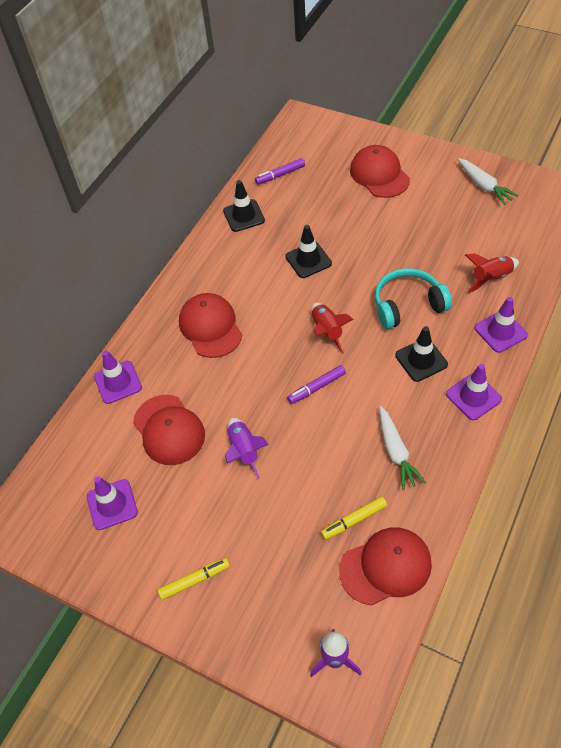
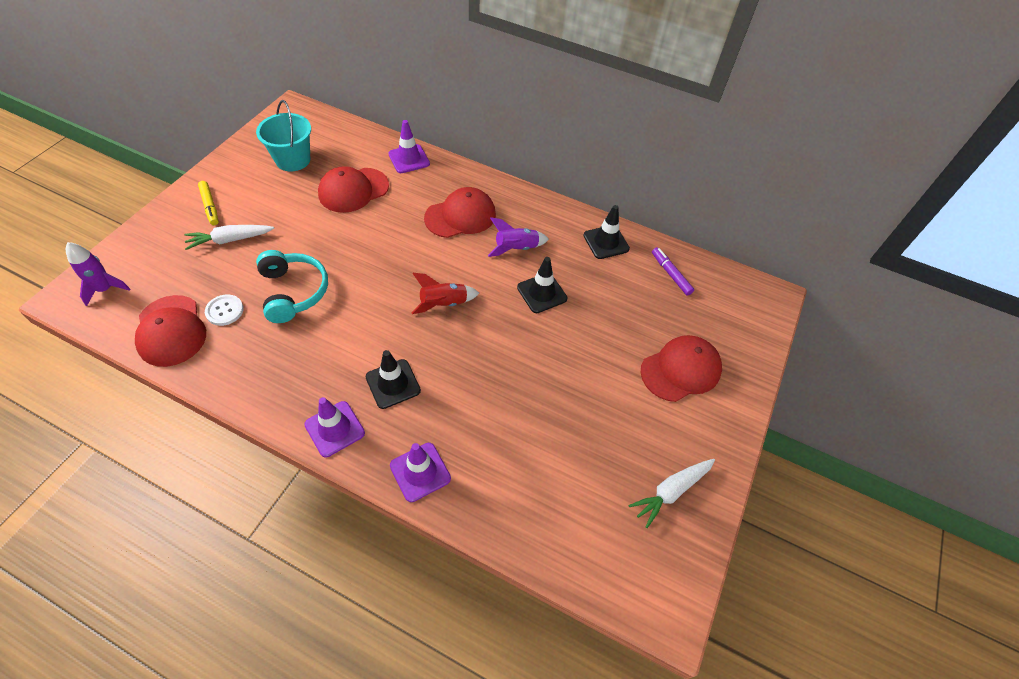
camera: 80 degrees right, 0 degrees up
(112, 504) = (293, 160): purple traffic cone -> turquoise bucket
(244, 451) = (319, 237): purple rocket -> purple rocket (516, 248)
(316, 387) = (376, 291): purple marker -> none
(354, 520) = (224, 311): yellow marker -> white button
(396, 452) = (285, 350): white carrot -> white carrot (230, 240)
(408, 305) = (471, 379): turquoise headphones -> turquoise headphones (294, 292)
(491, 278) = (505, 474): red rocket -> none

